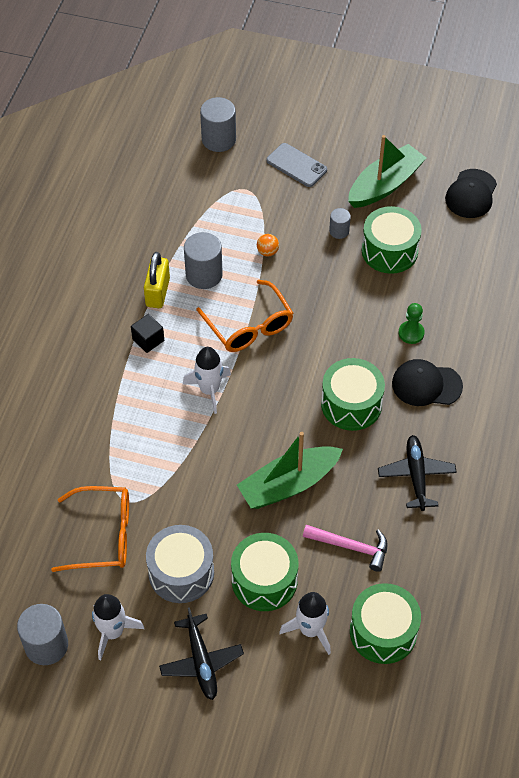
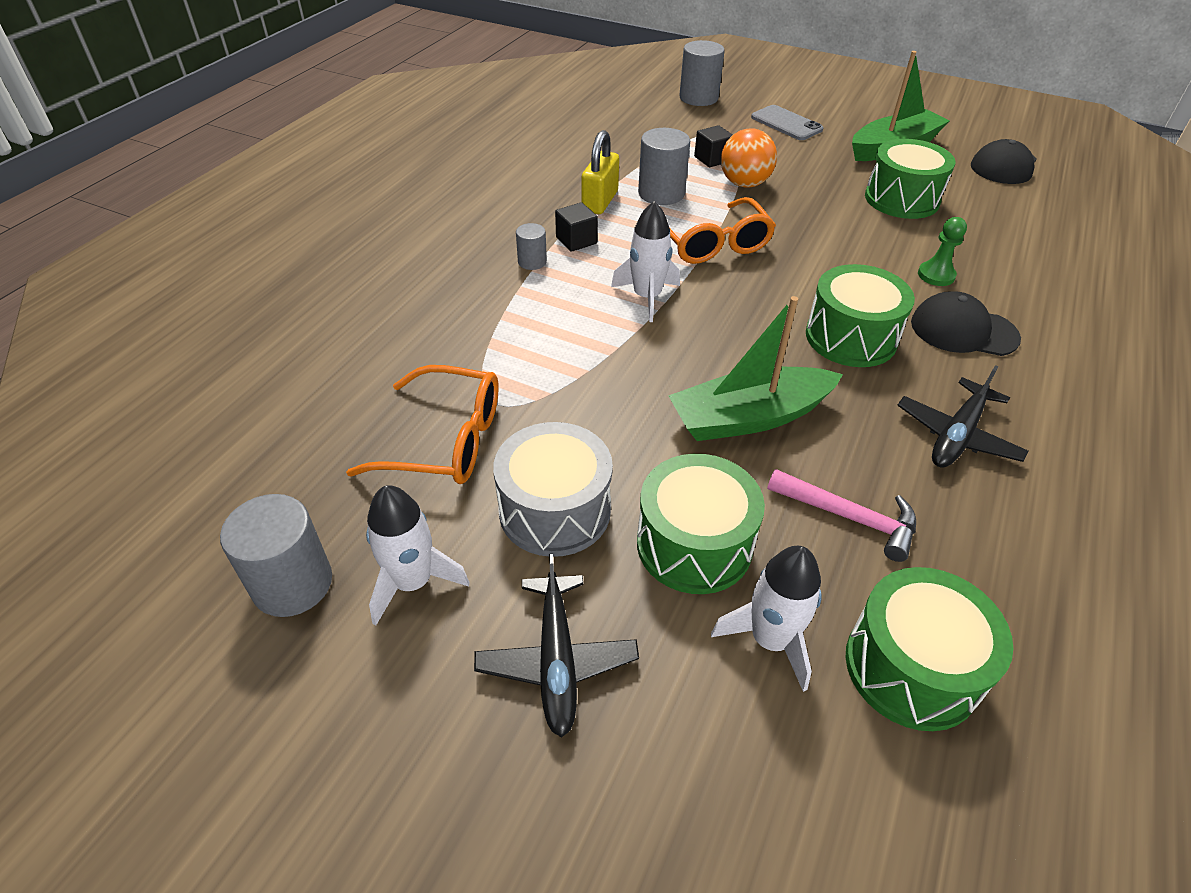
camera: 10 degrees right, 10 degrees down
(239, 224) = (712, 159): none -> black cube
(267, 252) = (744, 184): orange ball -> orange ball, size x1.92
(339, 231) = (836, 177): grey cylinder -> grey cylinder (532, 262)
(416, 476) = (957, 435): black plane -> black plane turned 150 degrees counterclockwise

